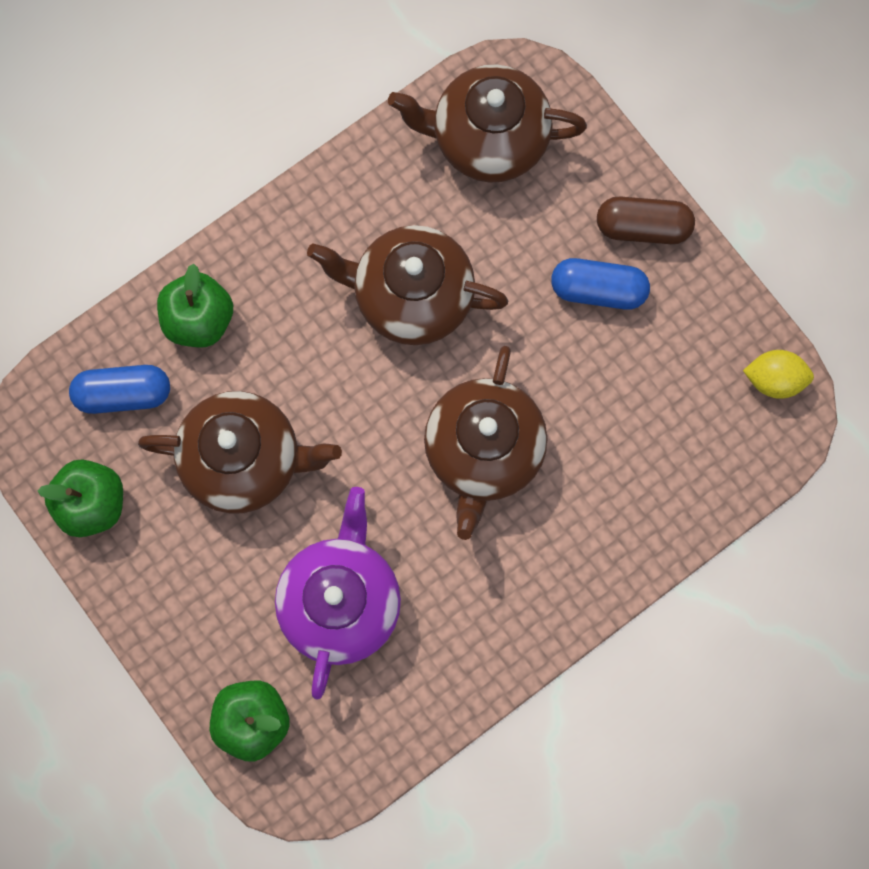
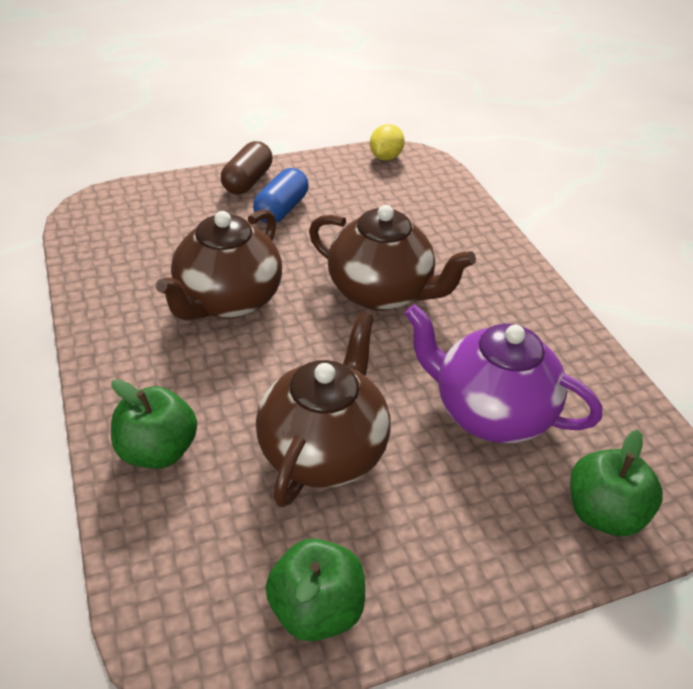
camera: 75 degrees left, 35 degrees down
(124, 393) = (201, 541): blue capsule -> none
(487, 139) = (127, 231): brown teapot -> none

